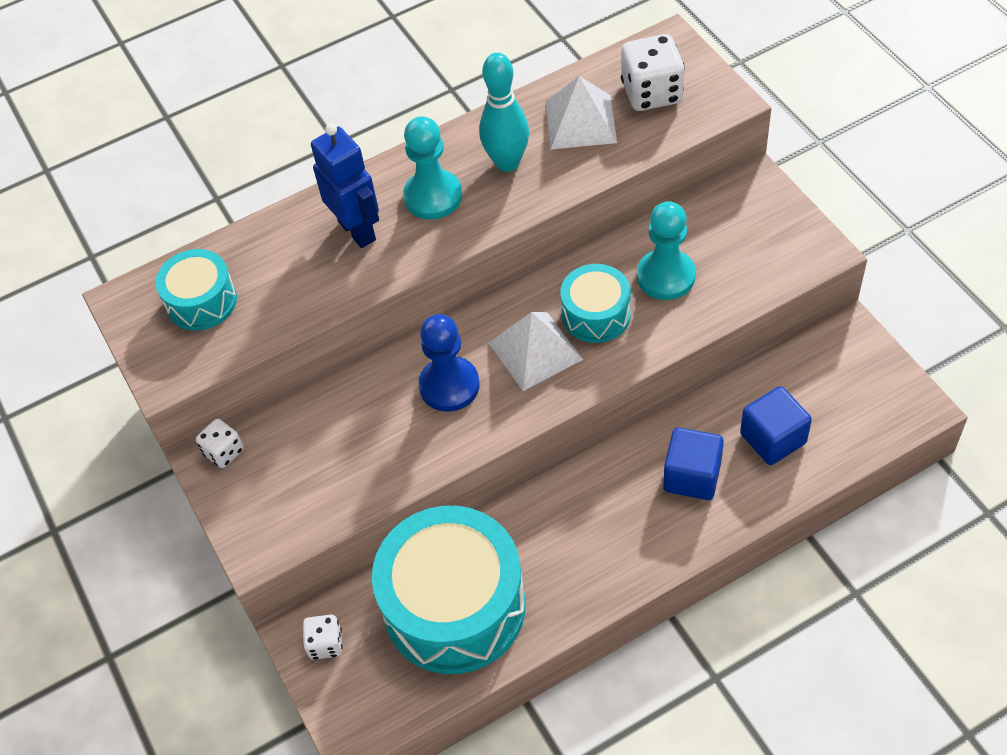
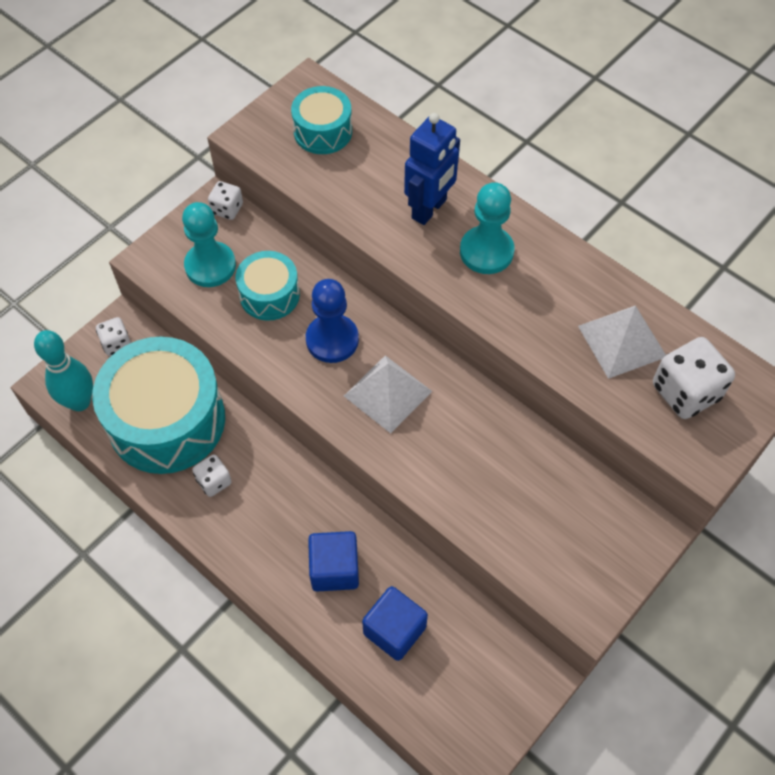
camera: 65 degrees right, 5 degrees up
(507, 162) = (547, 296): turquoise bowling pin -> turquoise bowling pin (79, 402)
(551, 571) = (214, 481): none -> white dice
(596, 314) = (442, 430): turquoise drum -> turquoise drum (269, 295)
(666, 276) = (506, 477): turquoise pawn -> turquoise pawn (210, 266)

